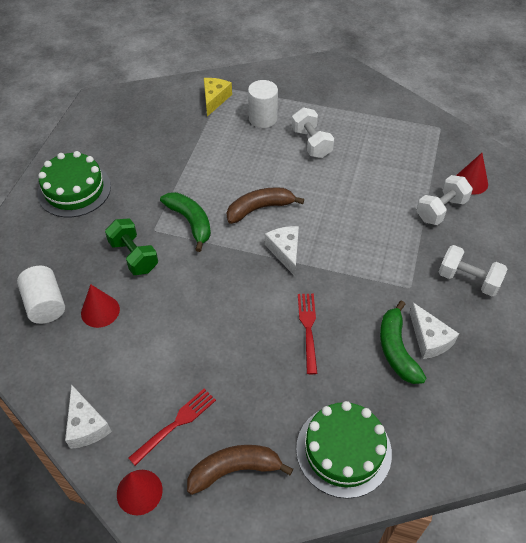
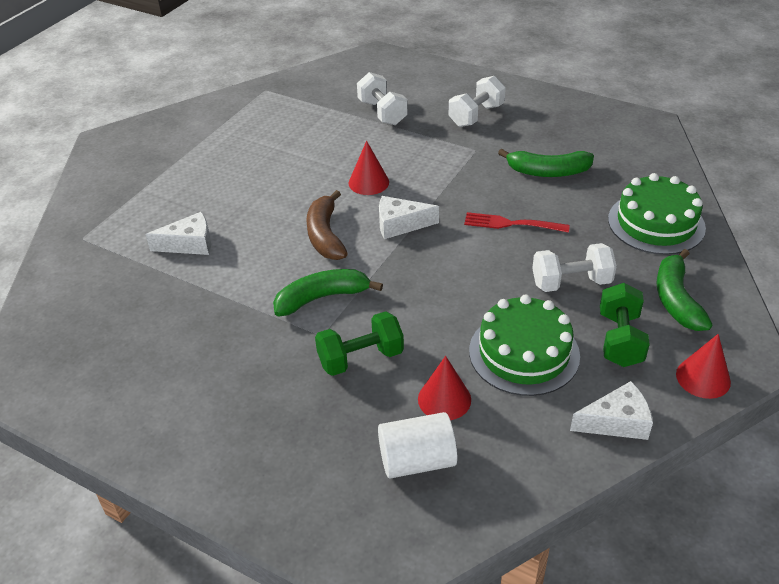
camera: 75 degrees left, 10 degrees down
(74, 190) = (202, 419): green cake -> green cake (524, 353)
(176, 424) = (620, 339): red fork -> green dumbbell
(215, 99) = (99, 250): yellow cheese -> none
(234, 469) = (676, 300): brown banana -> green banana
(263, 118) = (168, 212): white cylinder -> none
(311, 143) = (237, 179): white dumbbell -> white dumbbell (571, 282)
(429, 339) = (539, 150): white cheese -> white cheese (189, 244)
(471, 182) = (353, 88): red cone -> red cone (368, 182)

